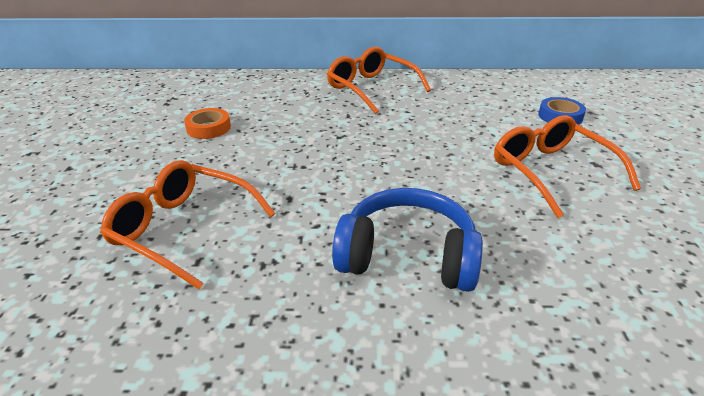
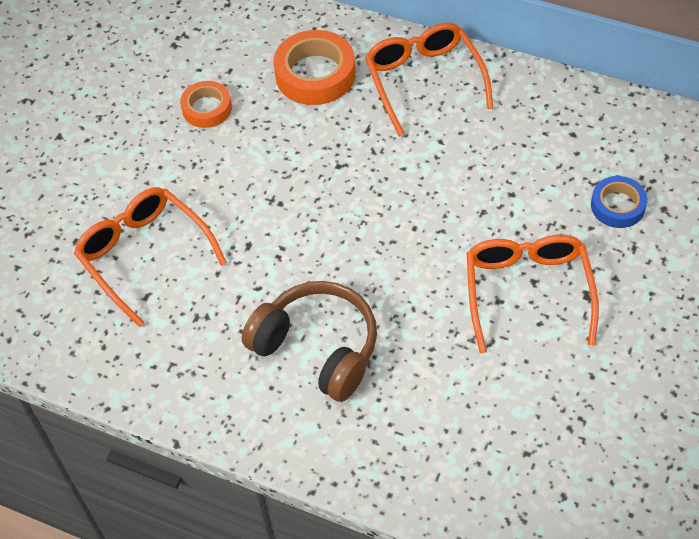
camera: 25 degrees right, 20 degrees up
(289, 98) = (315, 74): none -> orange tape
(407, 256) = (317, 348): blue headphones -> brown headphones

